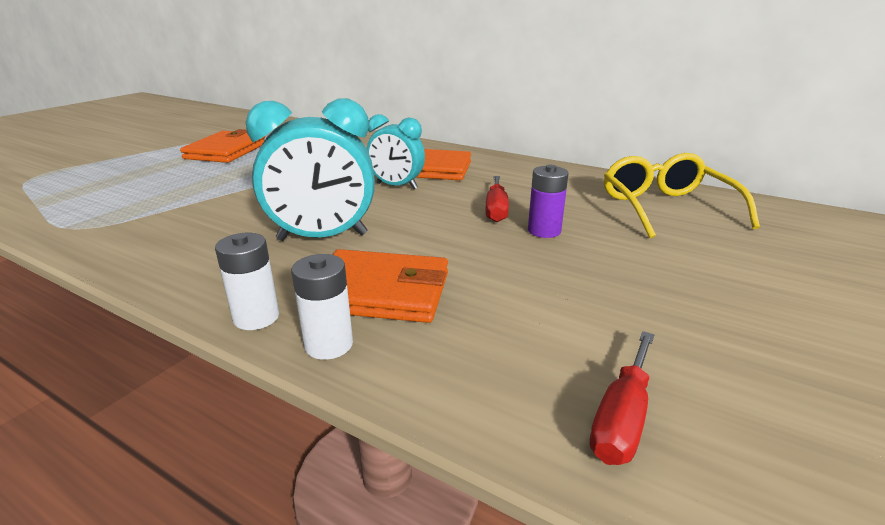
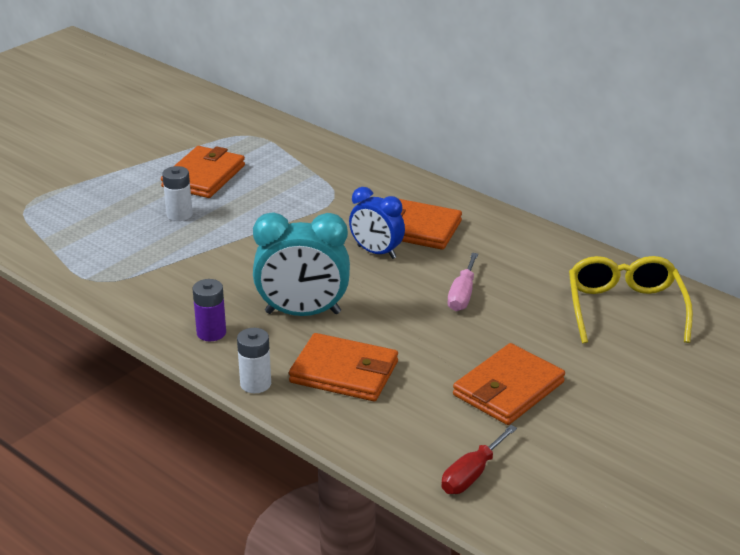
camera: 10 degrees right, 5 degrees up
(328, 344) = (304, 409): white battery -> white battery (179, 214)
(396, 186) = (376, 252): turquoise clock -> blue clock
(496, 210) = (462, 295): red screwdriver -> pink screwdriver
(544, 231) = (495, 325): purple battery -> purple battery (211, 333)
(598, 290) = (508, 389): none -> orange wallet

